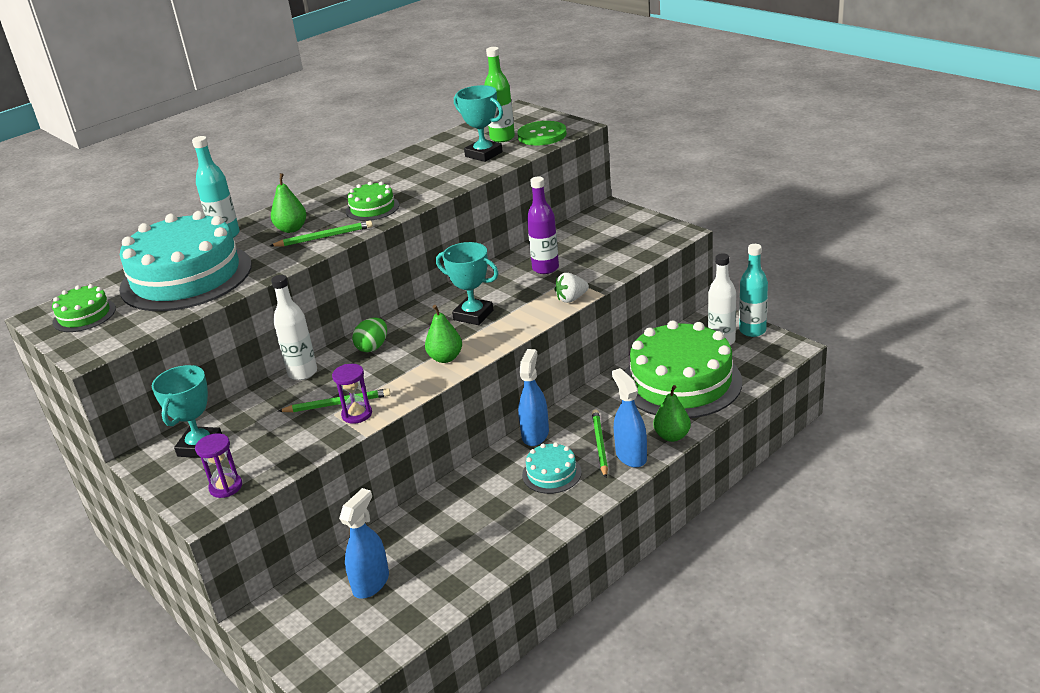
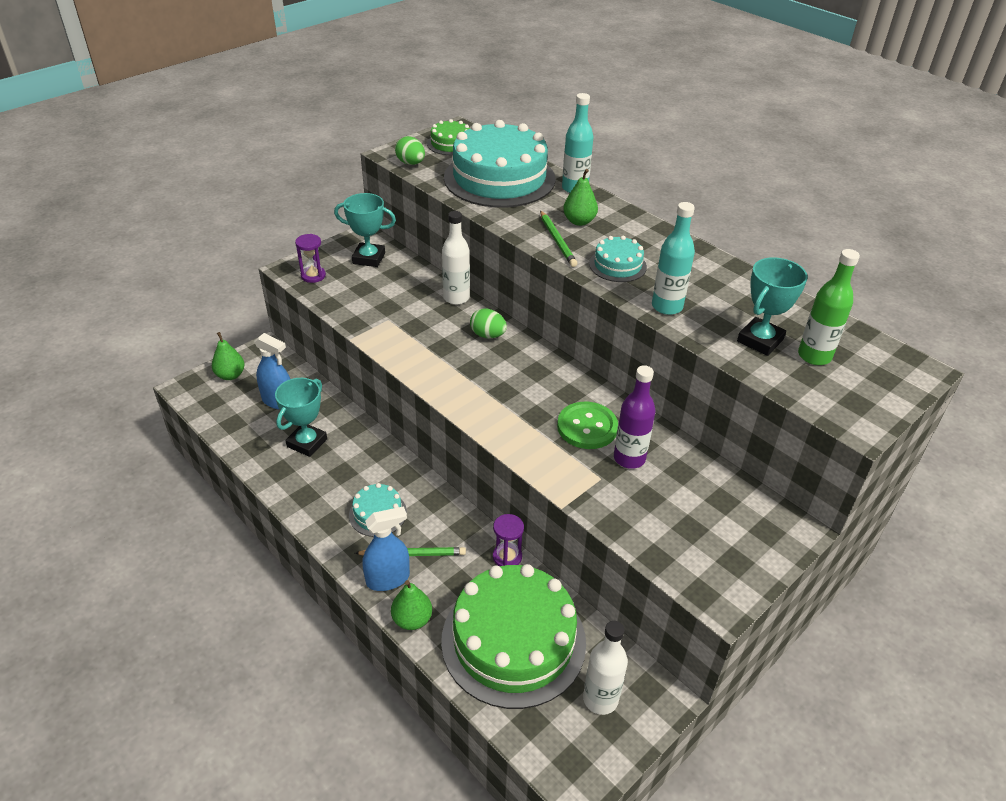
camera: 85 degrees right, 10 degrees up
(122, 336) = (411, 163): none -> green egg
(337, 404) = (402, 320): green pencil -> none
(357, 414) = (383, 332): purple hourglass -> purple hourglass (507, 557)
(372, 208) = (617, 265): green cake -> turquoise cake
(445, 358) = (457, 382): green pear -> green pear (230, 375)
(473, 315) = (533, 400): turquoise trophy -> turquoise trophy (307, 443)
(535, 434) = (441, 503): blue spray bottle -> none
(542, 135) = (825, 392): green button -> green button (587, 427)
(571, 299) = (554, 478): white strawberry -> none
(752, 331) = (623, 742): turquoise bottle -> turquoise bottle (667, 306)

